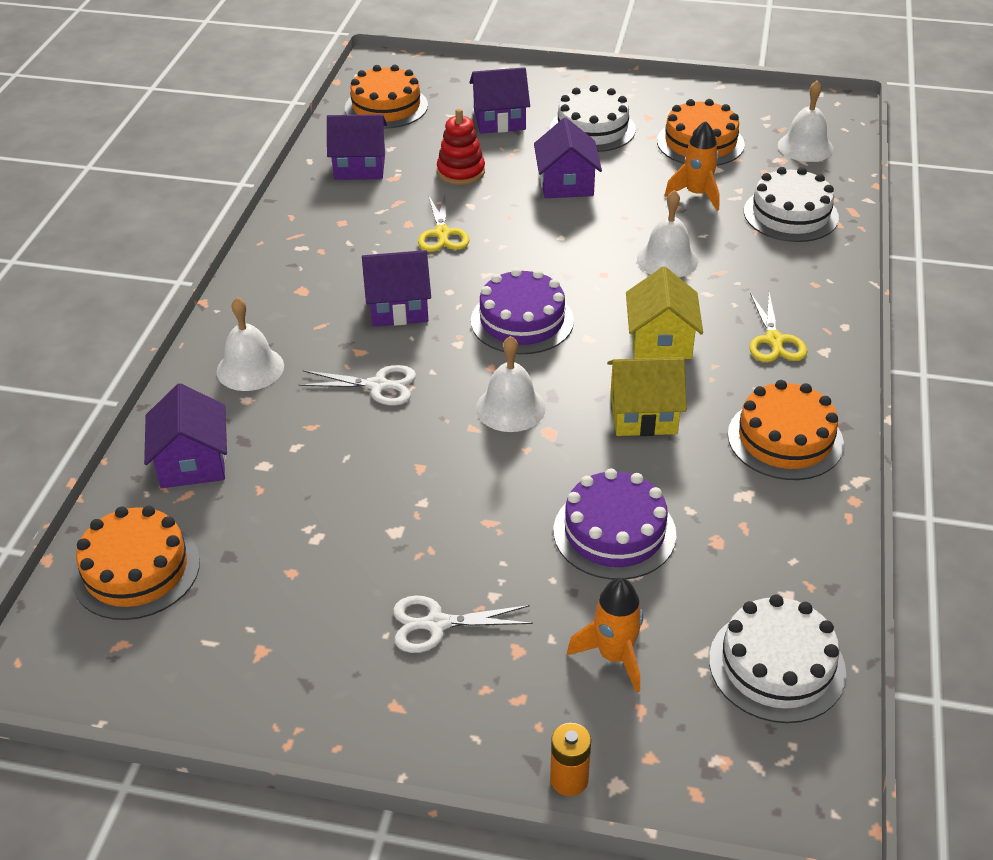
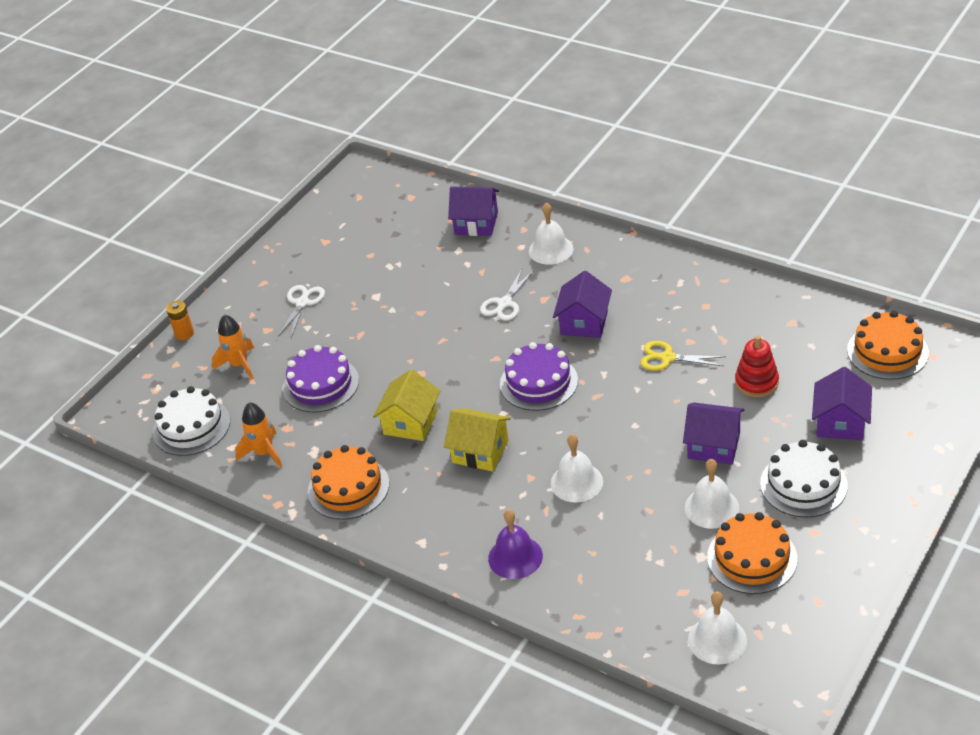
camera: 115 degrees right, 0 degrees up
(136, 570) = (405, 202): orange cake -> none
(359, 166) = (787, 324): purple house -> none
(510, 408) = (451, 360): white bell -> white bell (711, 507)
(697, 194) = (663, 529): orange rocket -> orange rocket (264, 453)
(774, 340) = (448, 516): yellow scissors -> none
(790, 214) = (606, 586): white cake -> none
(797, 278) = (515, 557): none -> purple bell

